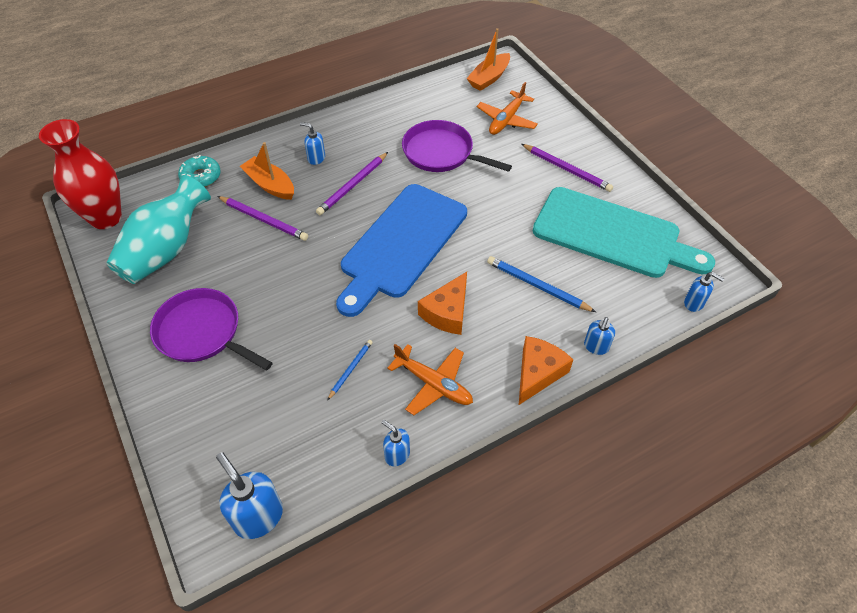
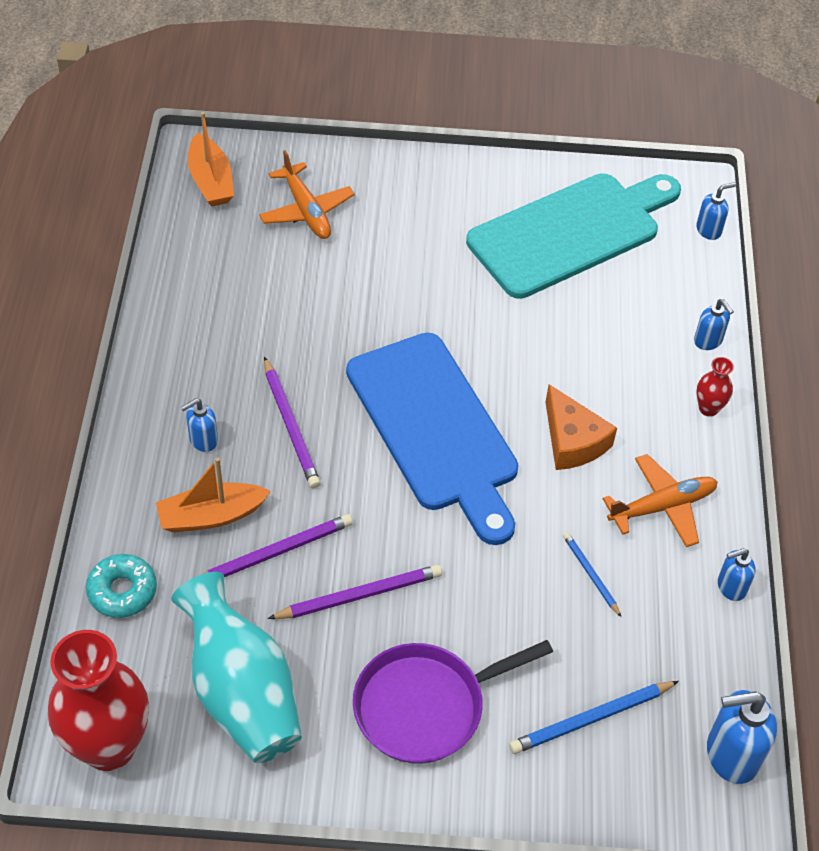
camera: 60 degrees left, 0 degrees up
(441, 153) = (309, 306): purple pan -> none
(537, 286) = (594, 340): blue pencil -> blue pencil (591, 719)
(537, 373) = (708, 408): orange cheese -> red vase
(567, 169) = (440, 208): purple pencil -> purple pencil (359, 595)

